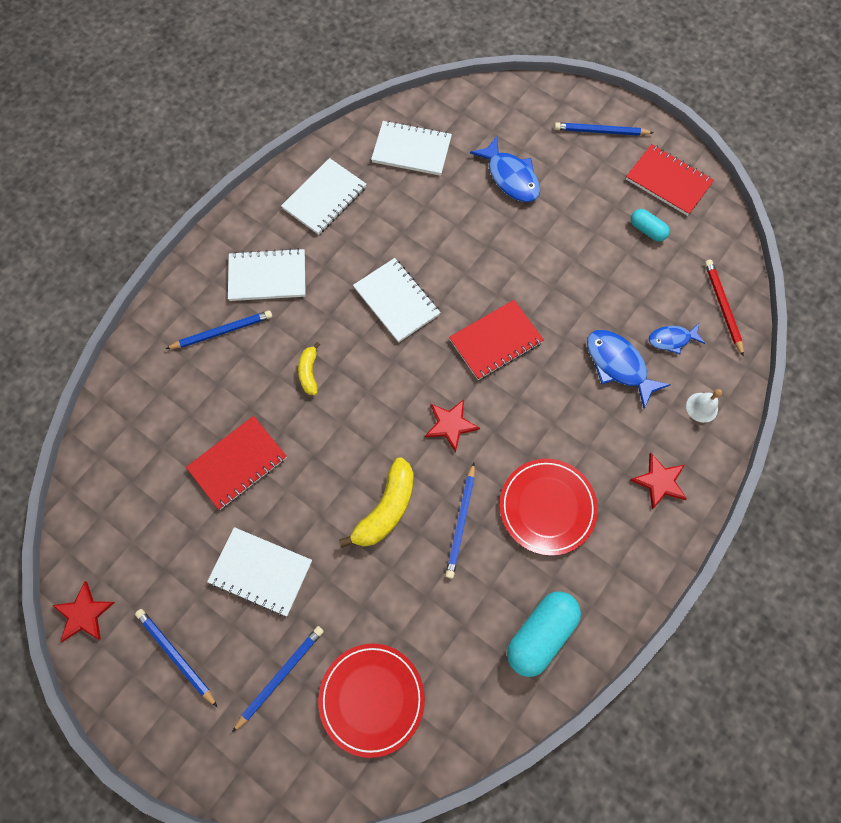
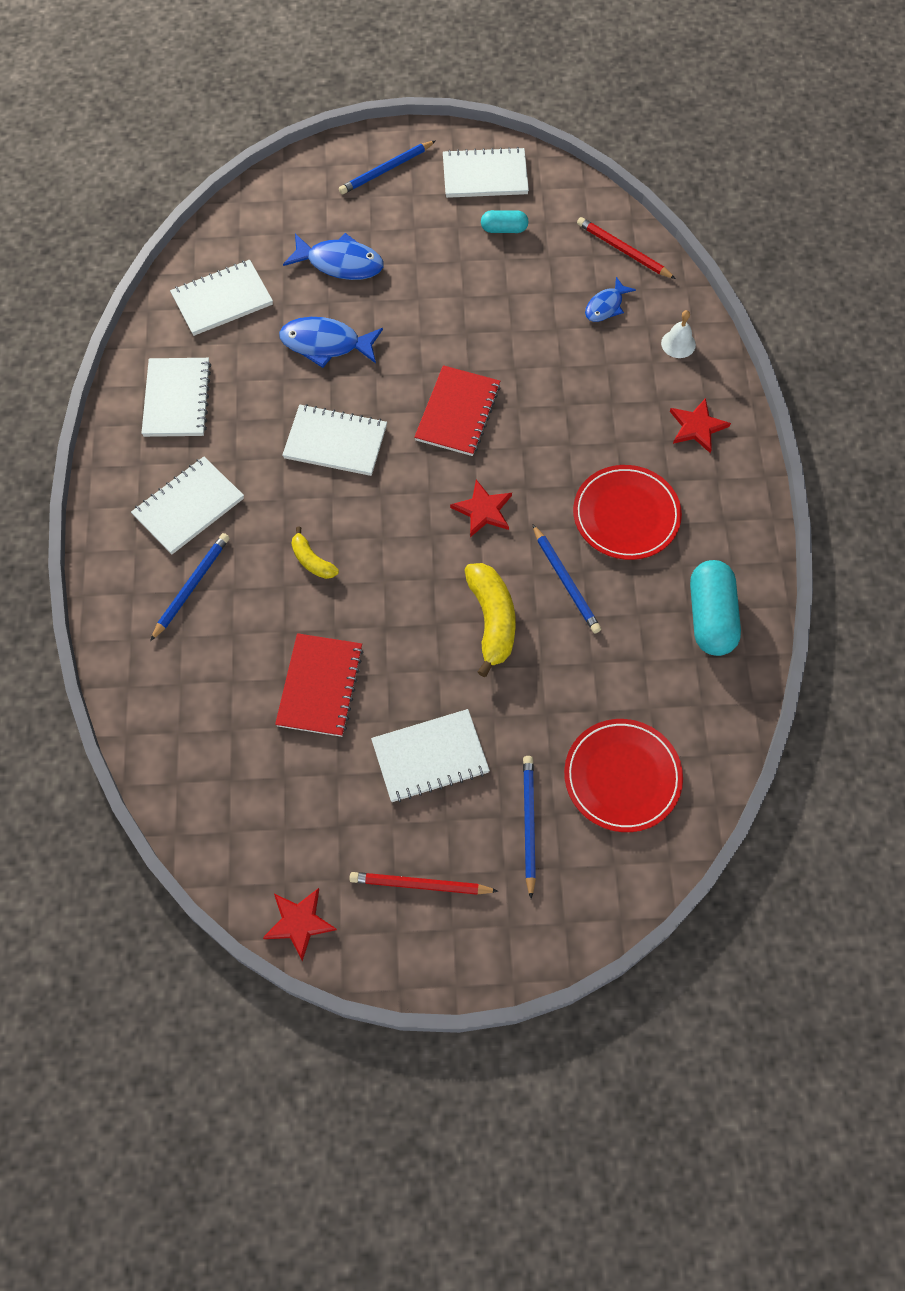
camera: 40 degrees left, 5 degrees down
(176, 656) = (420, 885): blue pencil -> red pencil
(618, 365) = (581, 358): blue fish -> blue fish (326, 344)
(668, 181) = (485, 175): red notebook -> white notebook

